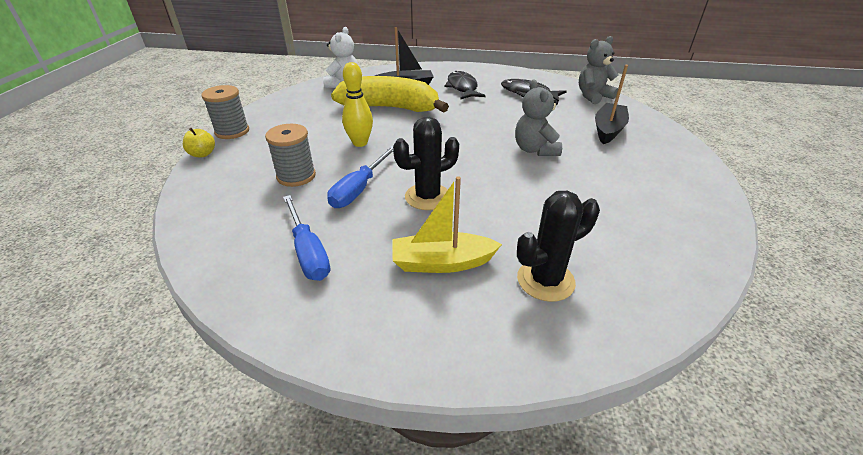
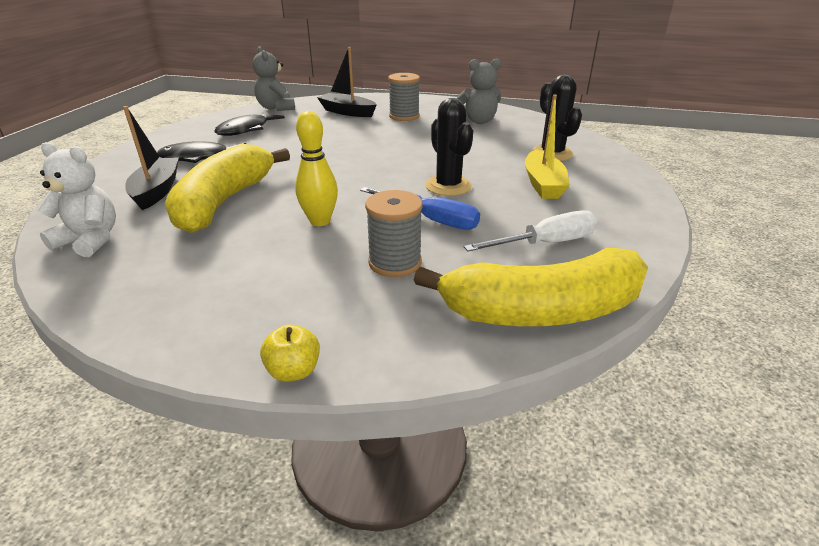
camera: 85 degrees left, 5 degrees down
(212, 241) = (541, 311): none -> yellow banana
(232, 131) = (212, 348): grey spool -> grey spool (404, 116)
(308, 252) = (545, 243): blue screwdriver -> white screwdriver
(535, 150) = (372, 139): grey teddy bear -> grey teddy bear (478, 121)

